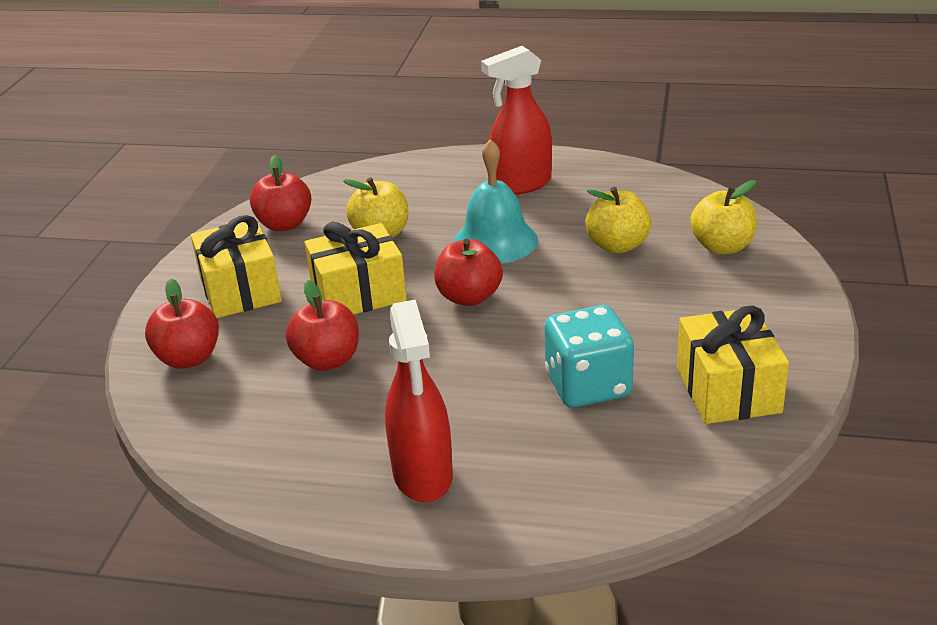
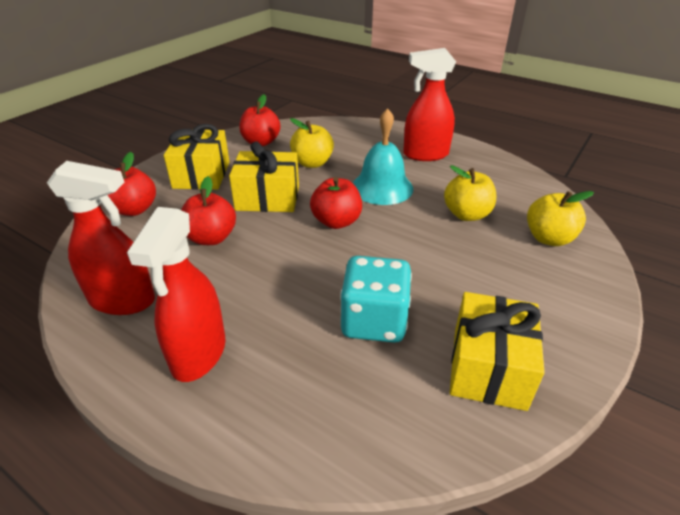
camera: 20 degrees right, 5 degrees up
(282, 457) = (123, 301): none -> red spray bottle

